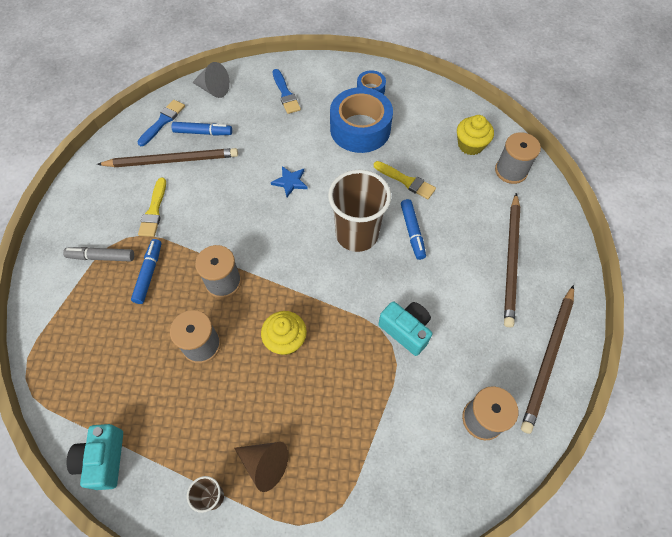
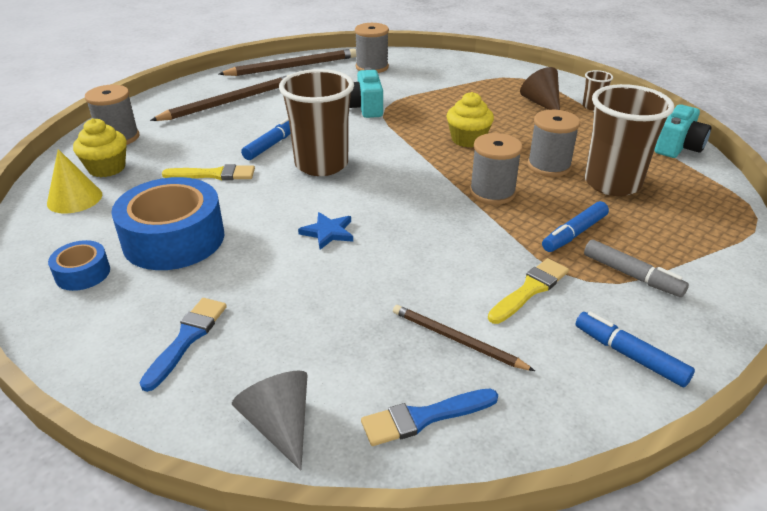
camera: 140 degrees left, 25 degrees down
(144, 353) = (612, 183): none -> brown cup
(172, 160) = (457, 340): brown pencil -> brown pencil, size x0.60
(203, 132) = (373, 355): blue marker -> blue marker (629, 355)
(406, 181) = (214, 174): yellow brush -> yellow brush turned 105 degrees clockwise
(447, 117) = (74, 198): none -> yellow cone

